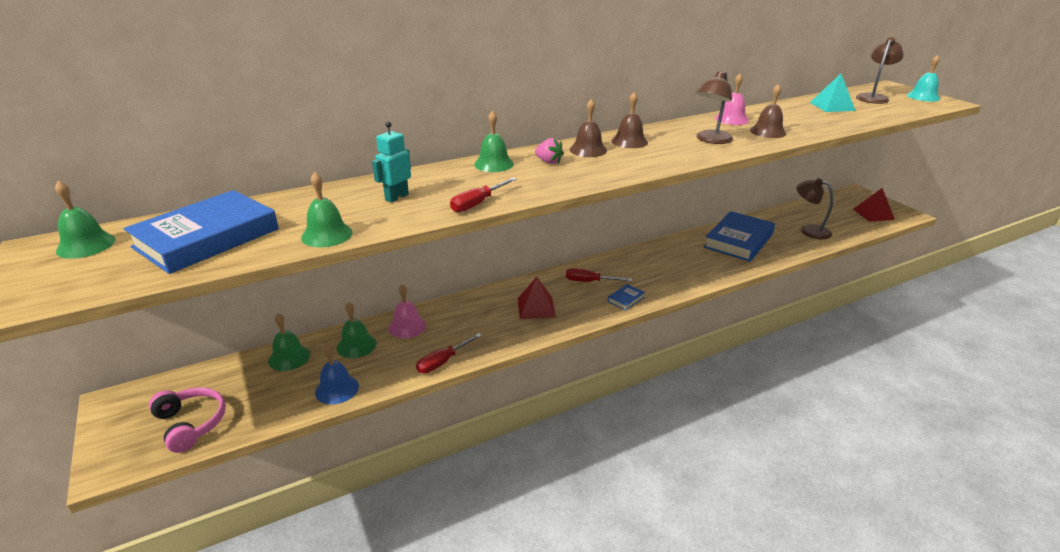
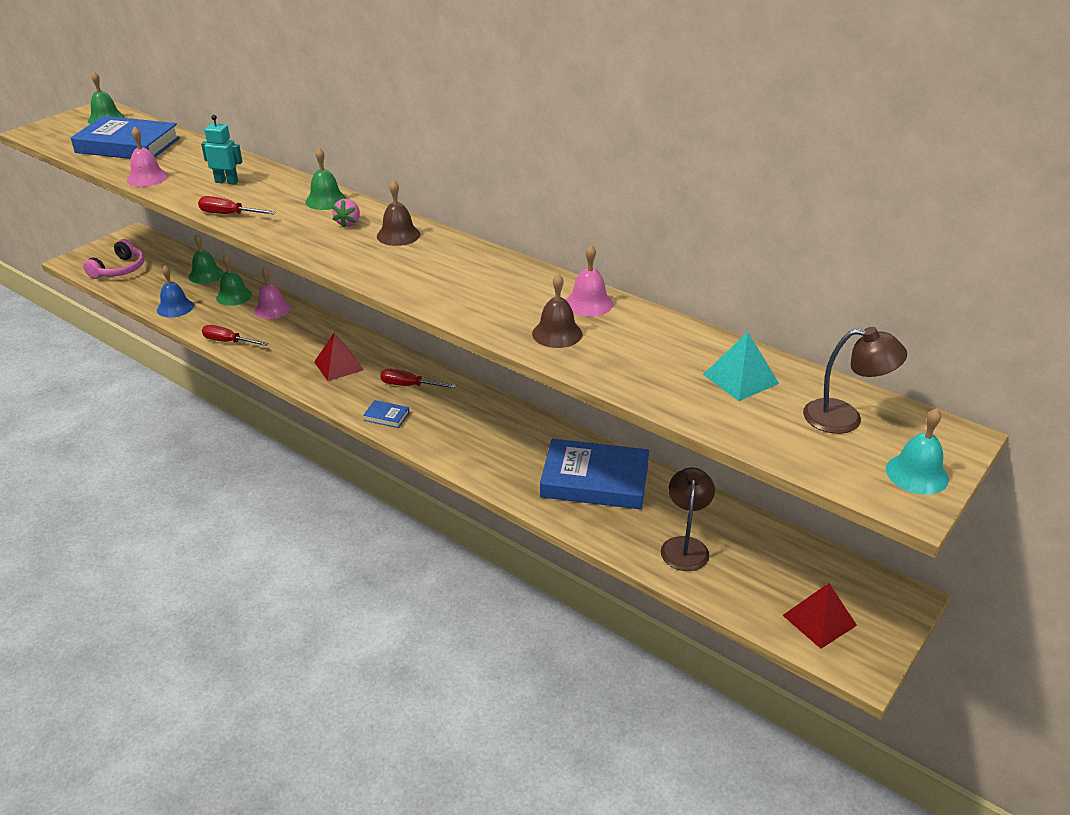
camera: 65 degrees right, 5 degrees up
(327, 235) = (147, 178): green bell -> pink bell
(589, 282) = (409, 386): red screwdriver -> red screwdriver turned 60 degrees counterclockwise
(629, 141) = (443, 252): brown bell -> none
(711, 140) = (488, 298): brown lamp -> none

